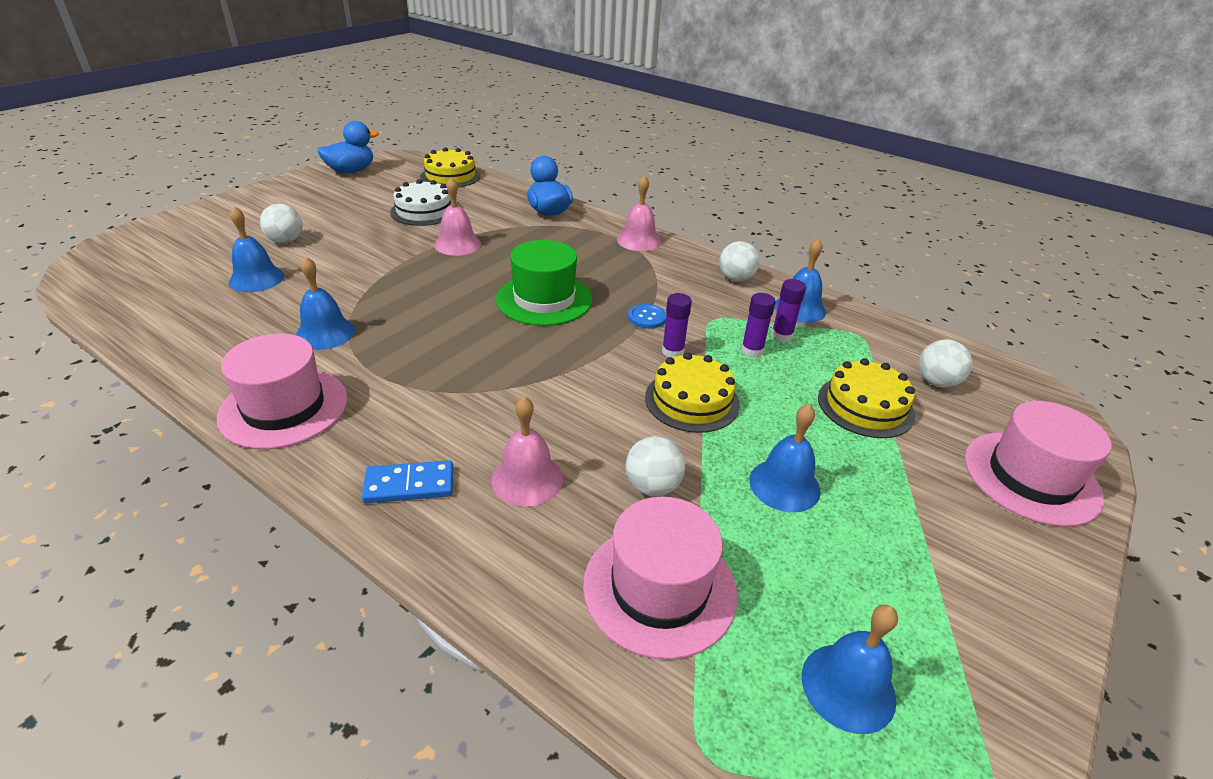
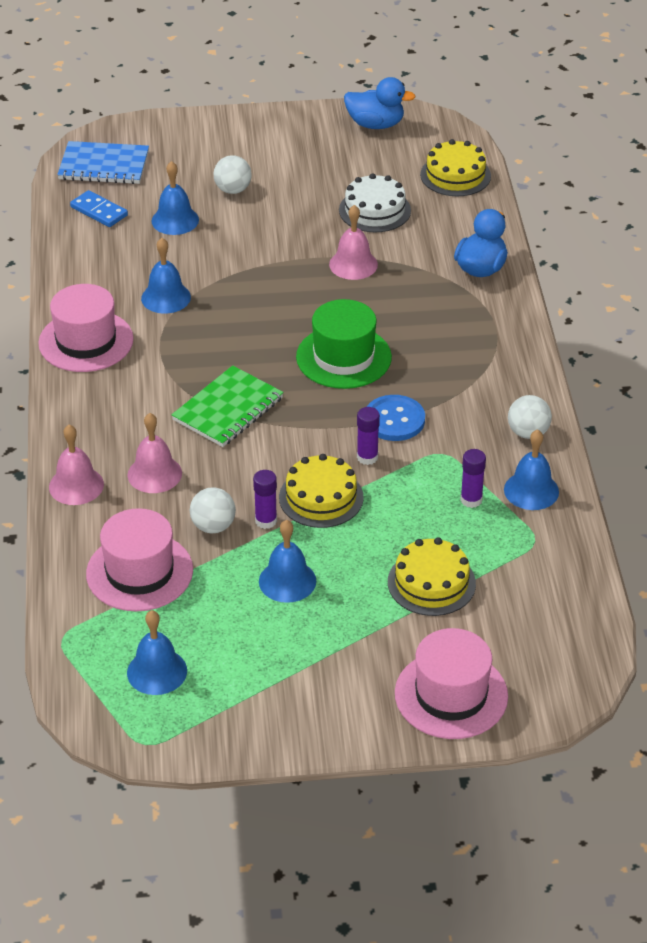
camera: 50 degrees right, 5 degrees up
(125, 271) = (104, 165): none -> blue notebook
(409, 485) = (93, 434): blue domino -> blue domino (99, 211)
(511, 383) = (228, 409): none -> green notebook
(639, 240) = (510, 346): pink bell -> pink bell (76, 485)
(647, 317) = (394, 420): blue button -> blue button, size x1.58
(752, 350) = (426, 495): purple glue stick -> purple glue stick (266, 521)
(936, 382) = (520, 608): white ball -> none

